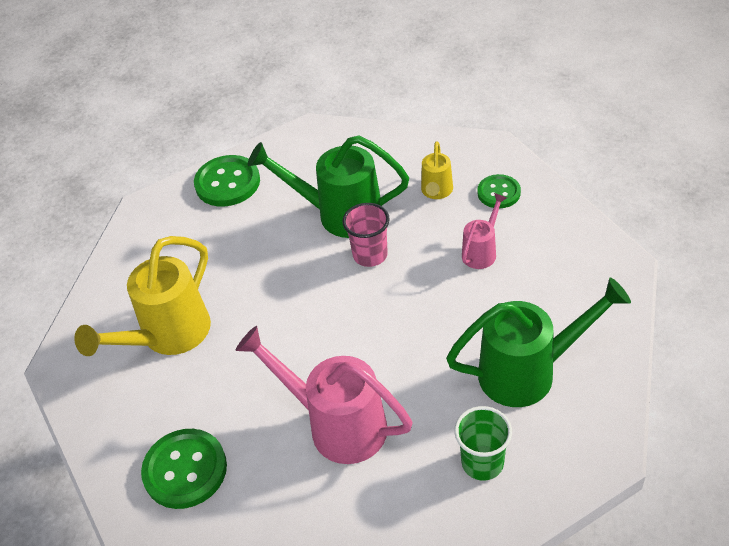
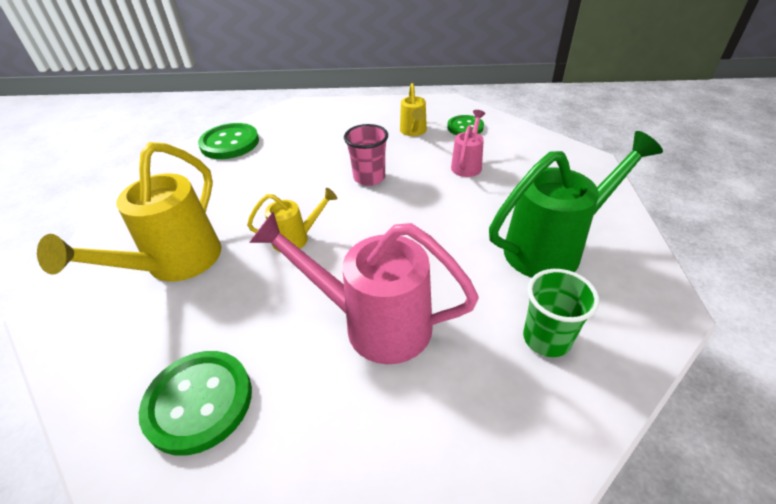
camera: 15 degrees left, 5 degrees down
(282, 323) = (296, 238): none -> yellow watering can
(340, 214) = (335, 153): green watering can -> none

